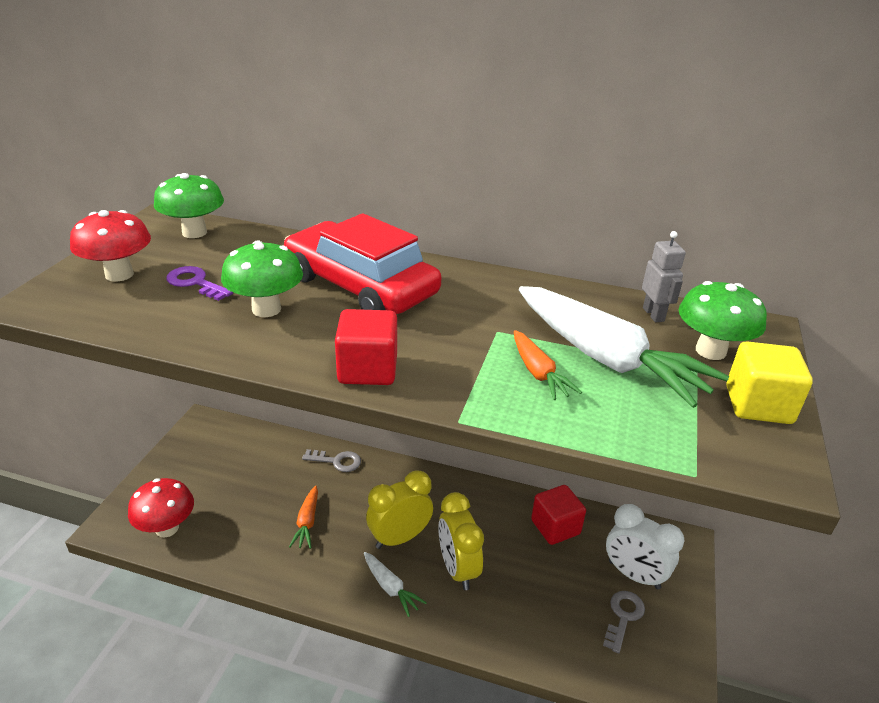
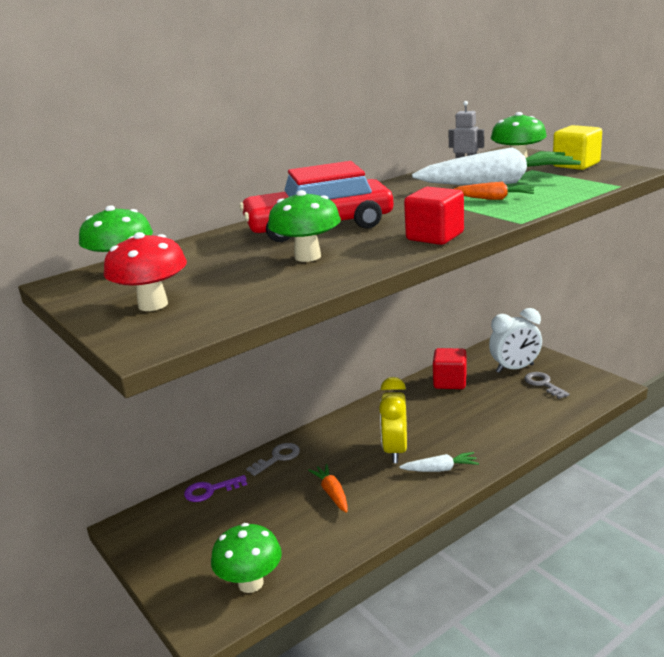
camera: 50 degrees left, 10 degrees down
(167, 528) = (250, 583): red mushroom -> green mushroom
(195, 283) = (222, 277): purple key -> purple key (210, 490)
(307, 522) = (332, 493): orange carrot -> orange carrot turned 150 degrees counterclockwise
(457, 569) = (449, 433): yellow clock -> none

